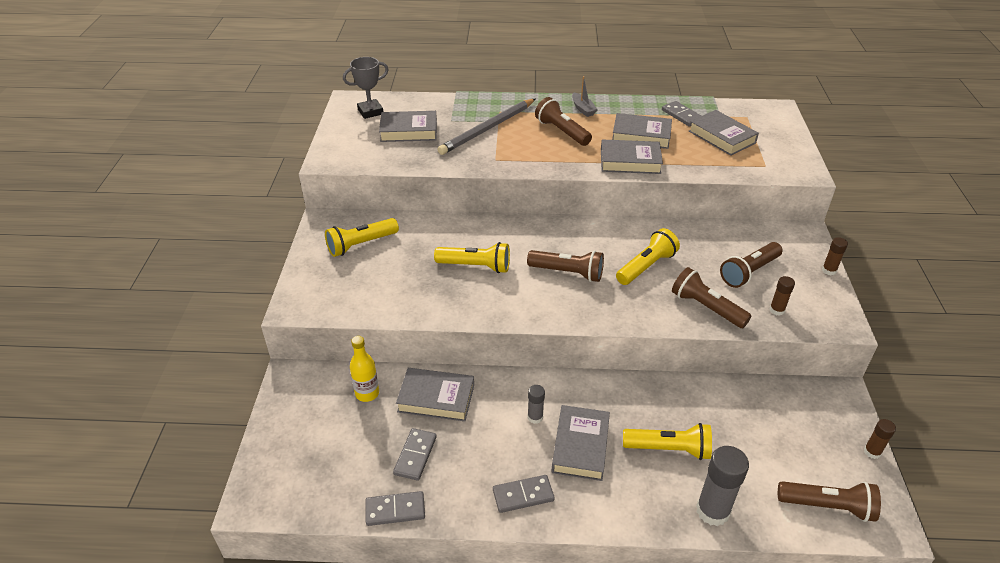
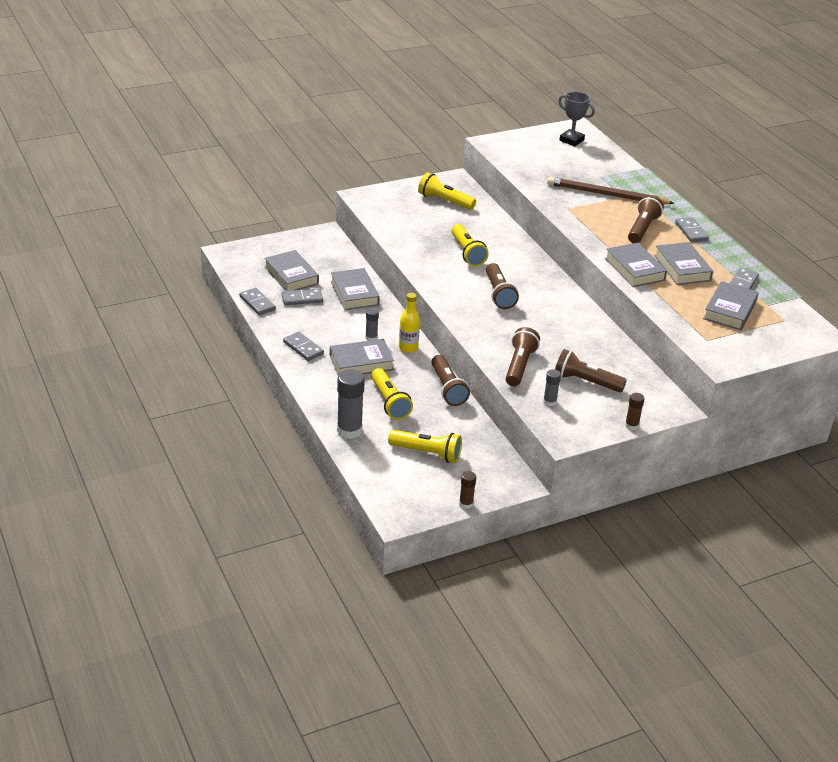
camera: 60 degrees right, 5 degrees down
(367, 393) = (336, 265): yellow bottle -> yellow bottle (408, 348)
(409, 131) = (564, 163): grey book -> grey book (291, 275)
(487, 129) = (606, 195): grey pencil -> brown pencil
(583, 109) = (691, 231): grey boat -> grey domino
(646, 266) = (542, 329): yellow flashlight -> yellow flashlight (427, 453)
(777, 310) = (549, 402): brown glue stick -> grey glue stick
(827, 506) = (393, 484): brown flashlight -> brown flashlight (447, 388)

